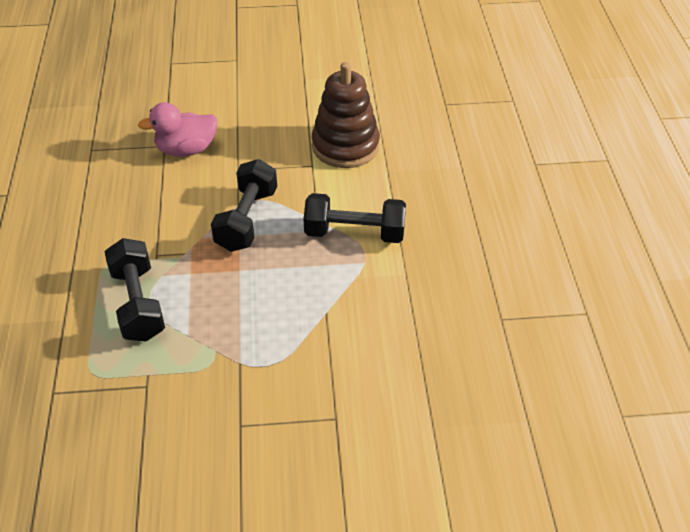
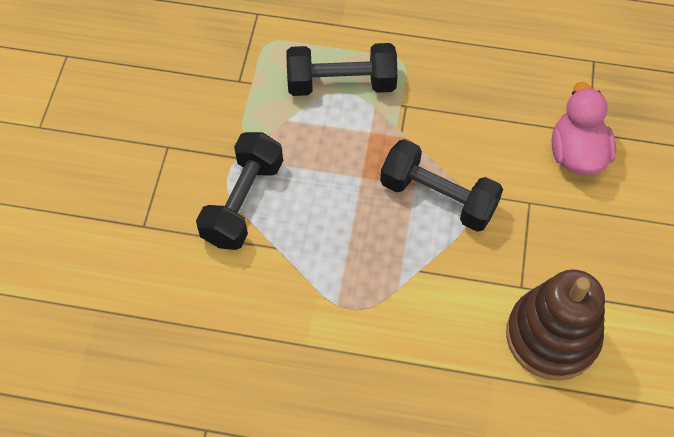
camera: 105 degrees right, 15 degrees up
(354, 233) = (386, 306): black dumbbell -> black dumbbell (243, 202)

